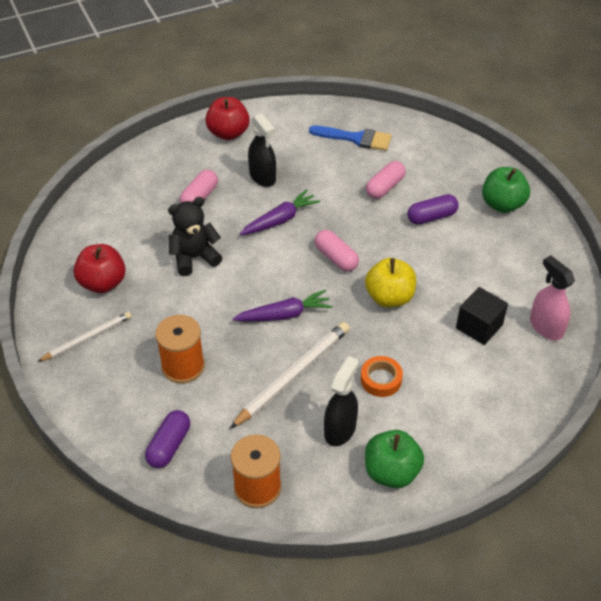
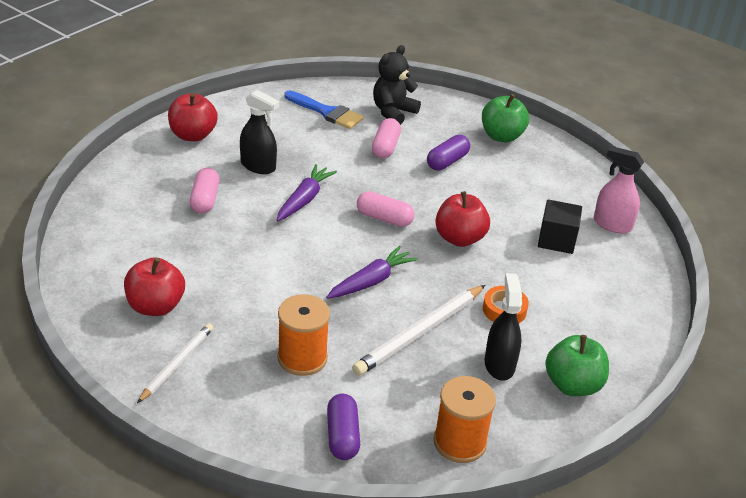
camera: 30 degrees left, 10 degrees down
(194, 258) = (240, 256): black teddy bear -> black teddy bear (393, 112)
(293, 376) = (420, 332): white pencil -> white pencil turned 150 degrees counterclockwise
(356, 138) = (327, 112): blue brush -> blue brush turned 45 degrees clockwise
(389, 297) = (459, 238): yellow apple -> red apple

